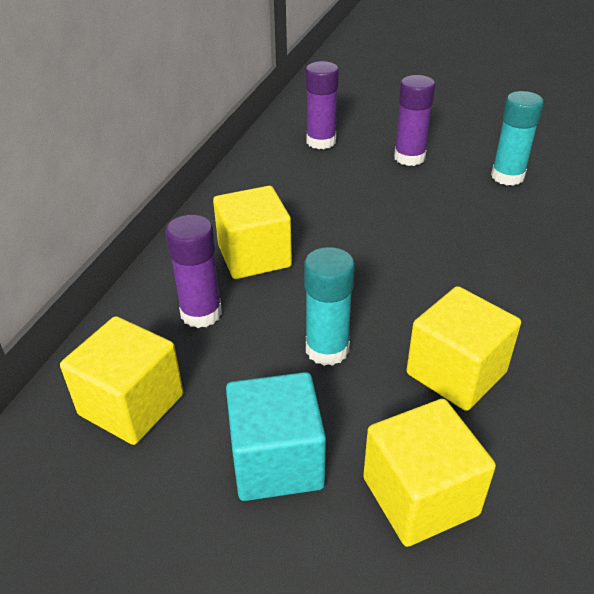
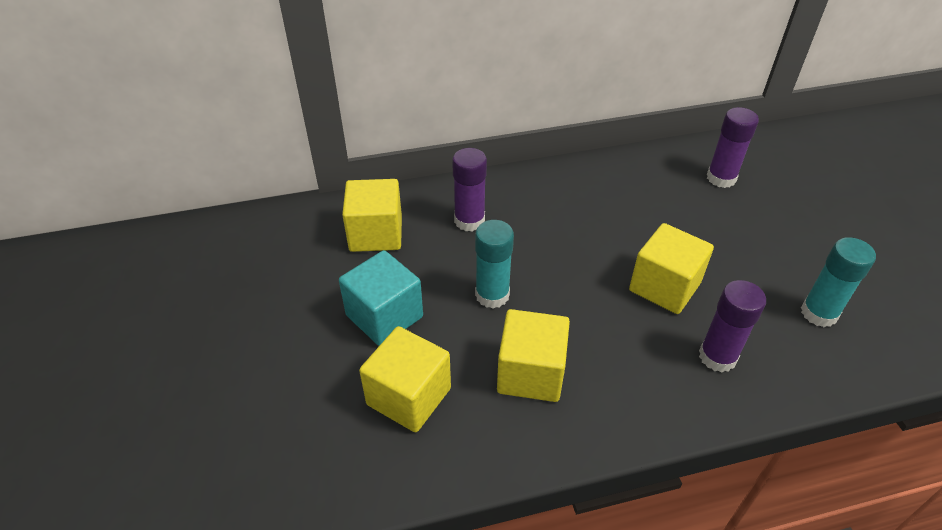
camera: 55 degrees right, 5 degrees up
(254, 256) = (546, 215): yellow cube -> yellow cube (664, 287)
(409, 158) = (765, 238): purple glue stick -> purple glue stick (717, 357)

